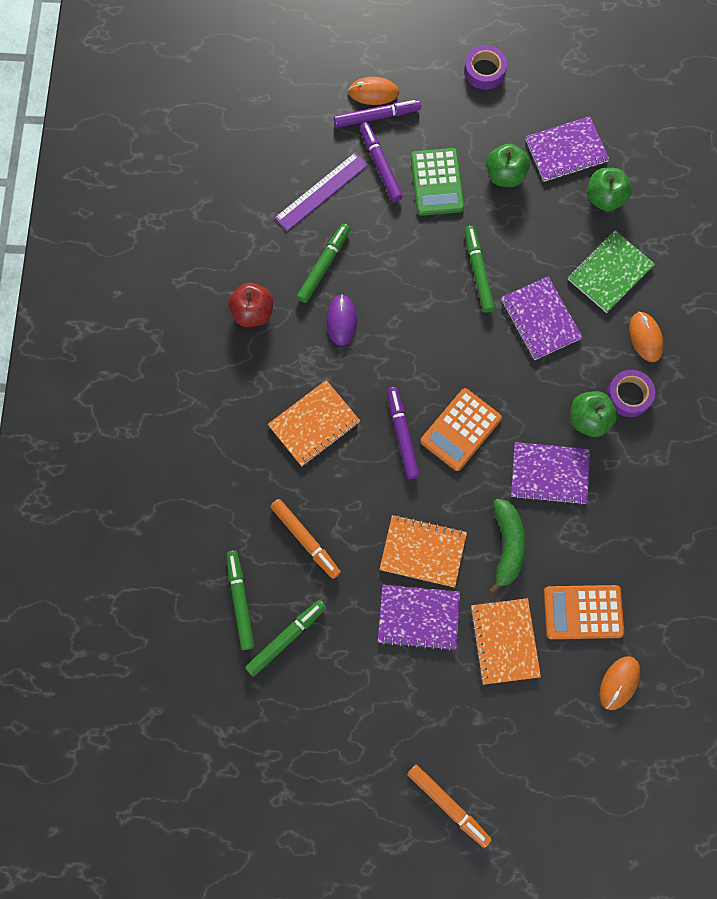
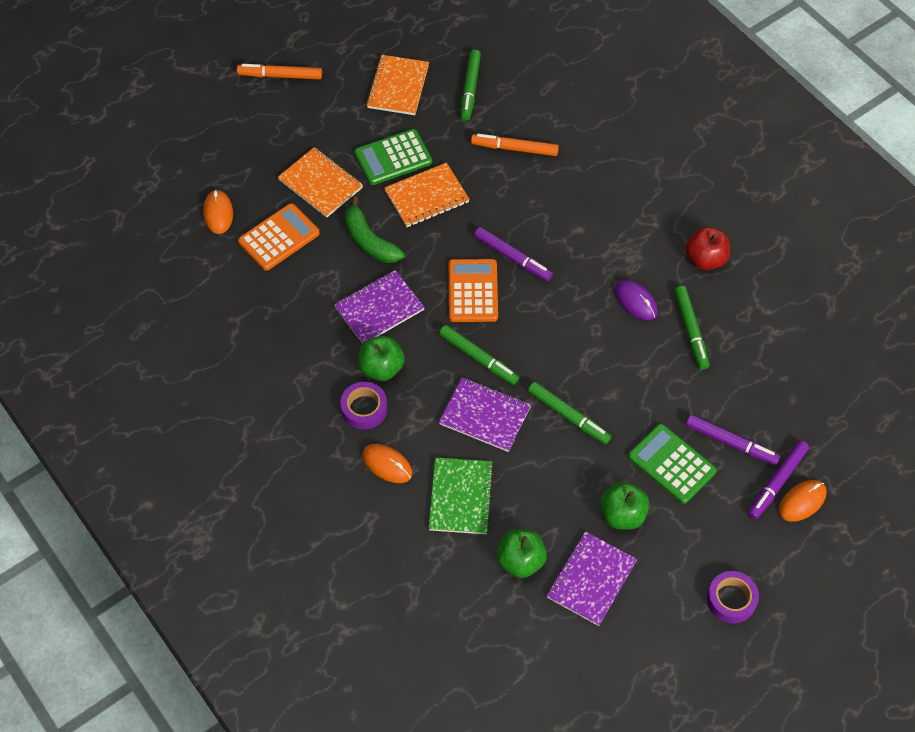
camera: 140 degrees right, 15 degrees down
(240, 601) = (521, 88): green marker -> green marker (478, 358)
(314, 424) = (582, 220): orange notebook -> orange notebook (398, 86)
(321, 191) = (753, 385): purple ruler -> none
(418, 617) = (393, 158): purple notebook -> green calculator

